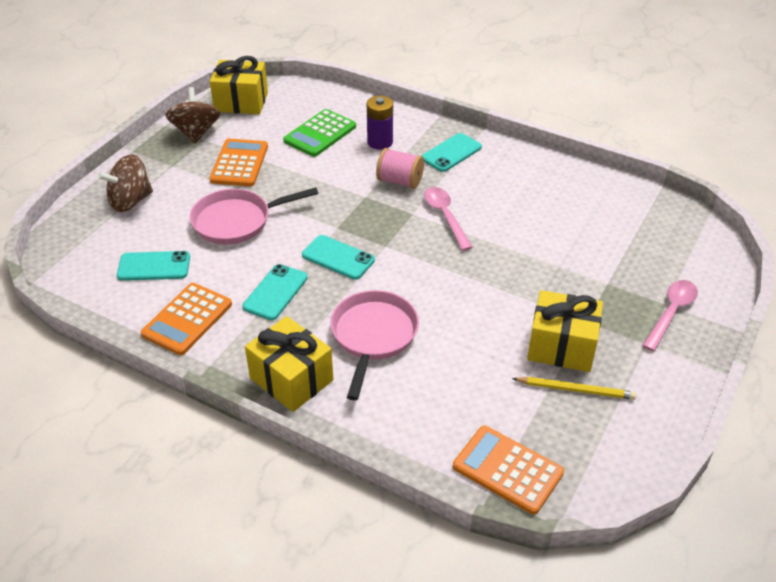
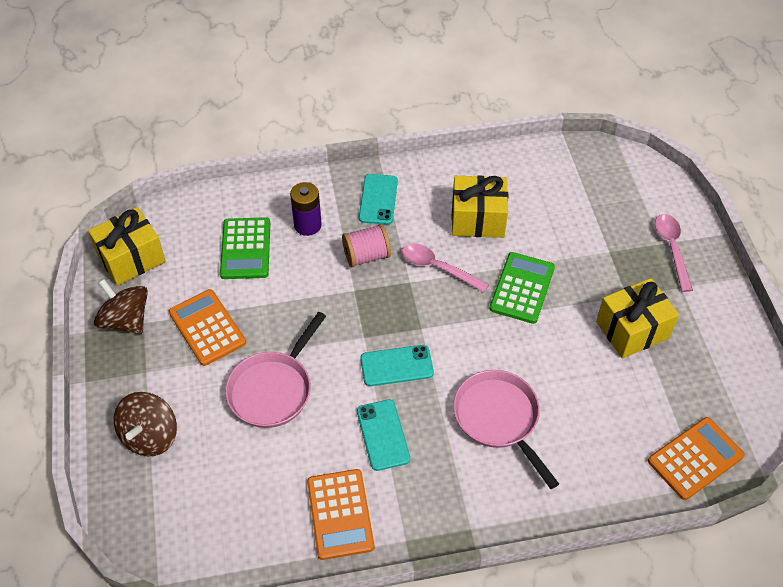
camera: 40 degrees left, 10 degrees up
(154, 266) = (252, 486): turquoise phone -> none
(291, 379) = (480, 503): yellow gift -> yellow gift (478, 219)
(498, 265) = (522, 288): none -> green calculator
(507, 470) = (695, 458): orange calculator -> orange calculator turned 150 degrees clockwise
(575, 389) = (674, 360): yellow pencil -> none

